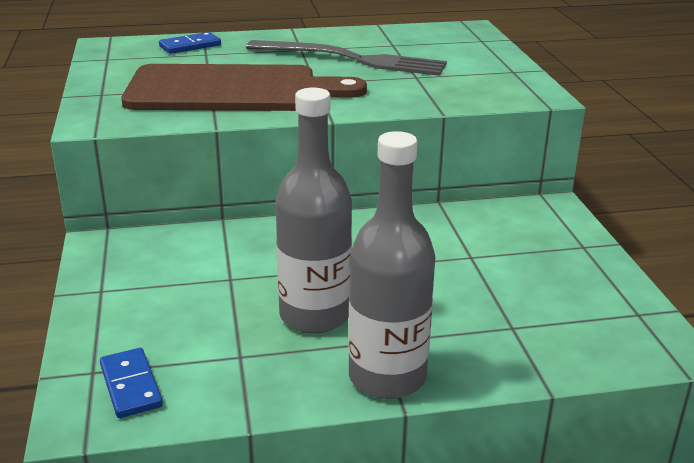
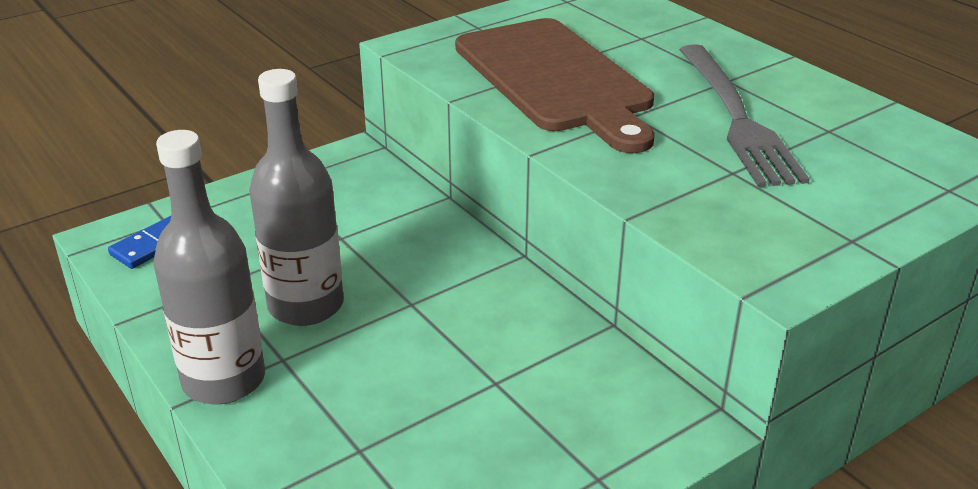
camera: 65 degrees right, 5 degrees up
(190, 46) = (653, 24): blue domino -> none

